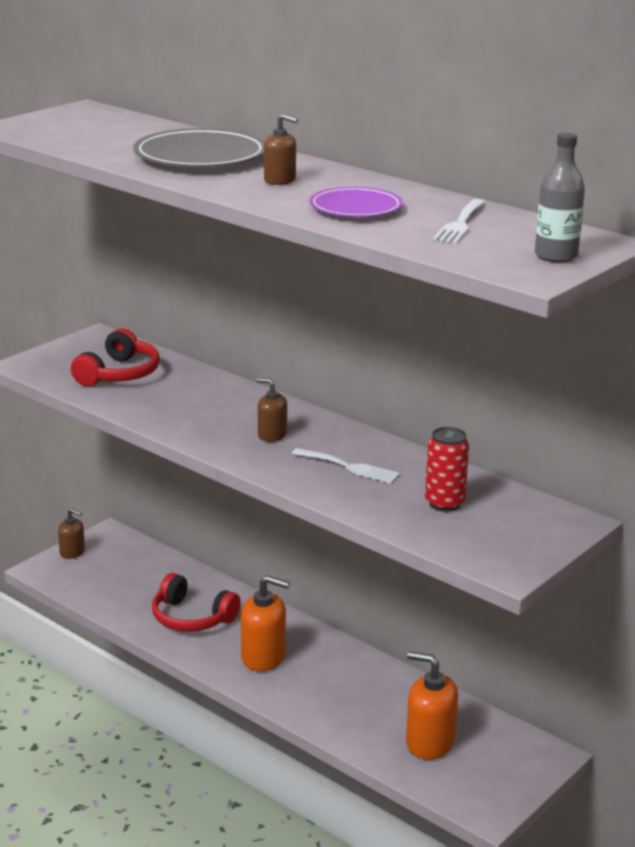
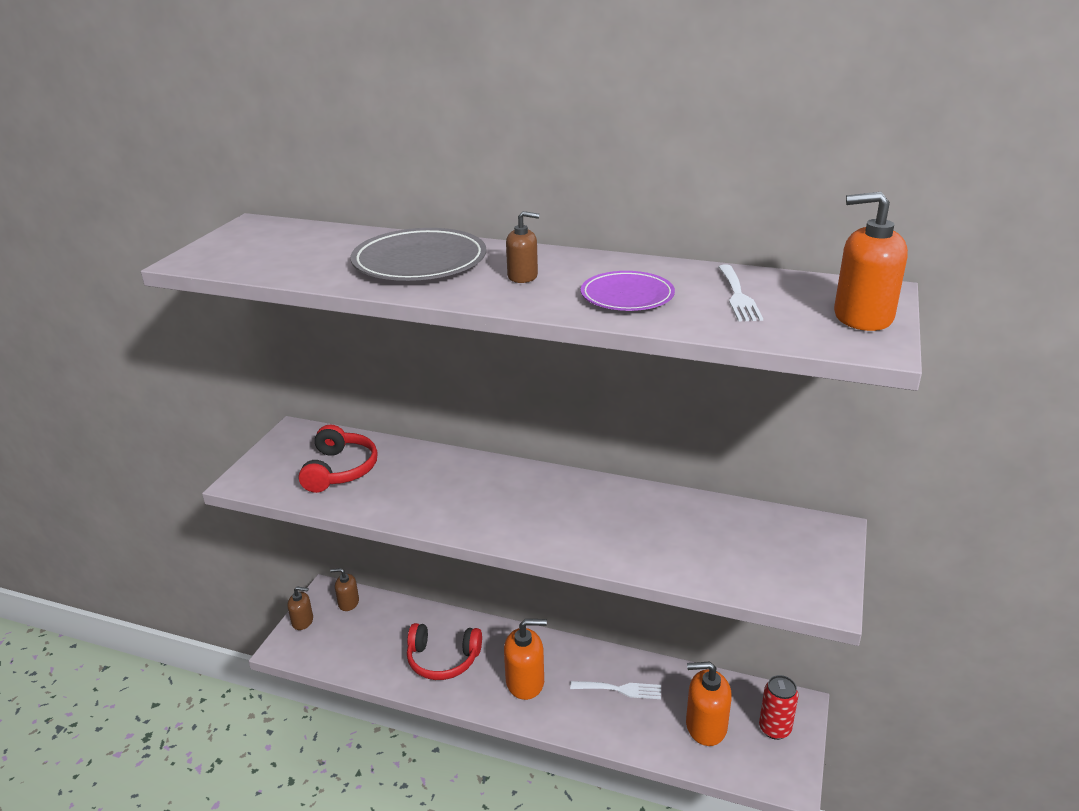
camera: 20 degrees left, 5 degrees up
(272, 435) = (522, 504): brown soap dispenser -> brown soap dispenser (348, 603)
(350, 467) = (613, 522): white fork -> white fork (620, 689)
(444, 503) = (719, 541): red can -> red can (774, 729)
(556, 256) = (862, 317): grey bottle -> orange soap dispenser

